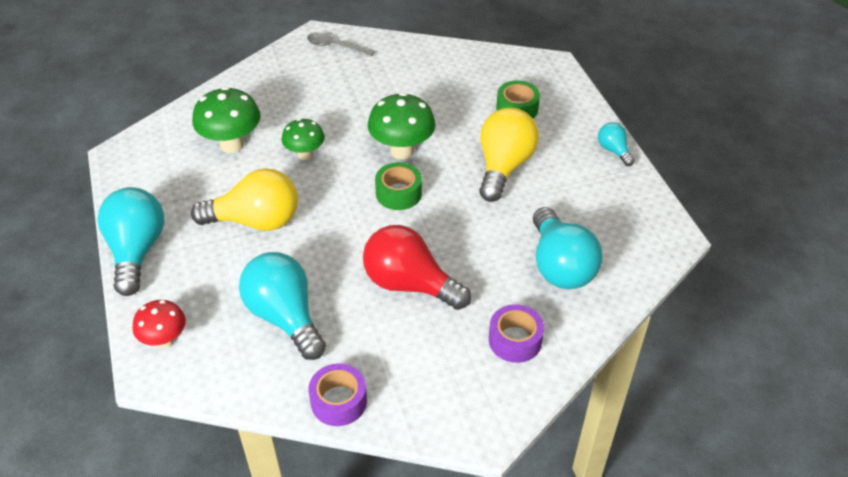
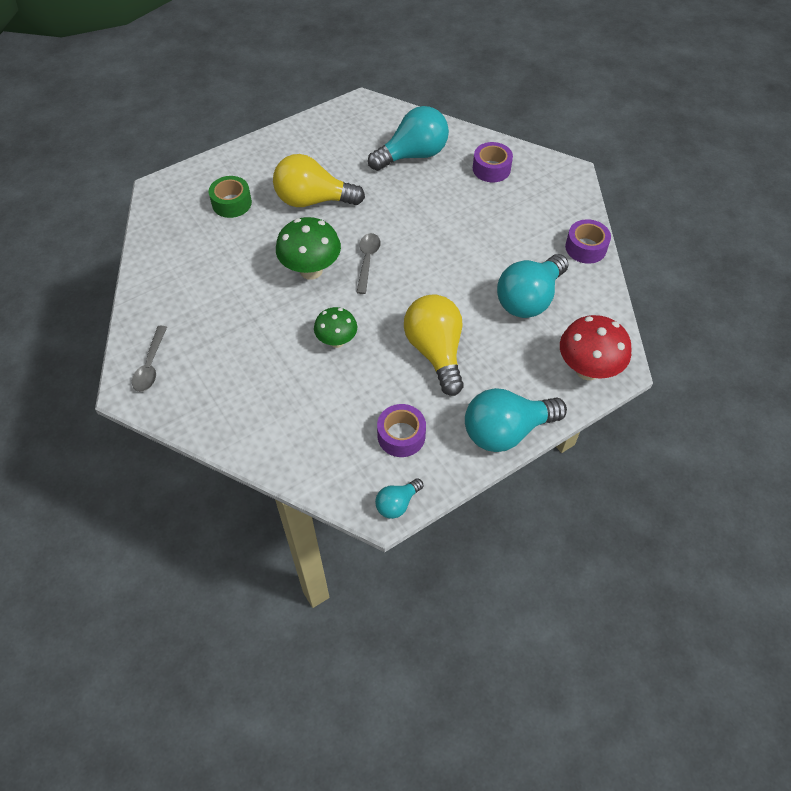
camera: 105 degrees left, 10 degrees up
(165, 340) = (587, 369): red mushroom -> red mushroom, size x1.57
(178, 178) = (401, 436): none -> purple tape
(232, 145) = (339, 407): green mushroom -> none
(398, 193) = (367, 261): green tape -> grey spoon
(409, 284) = (465, 233): red light bulb -> none
(613, 150) = (274, 139): turquoise light bulb -> turquoise light bulb (397, 504)

